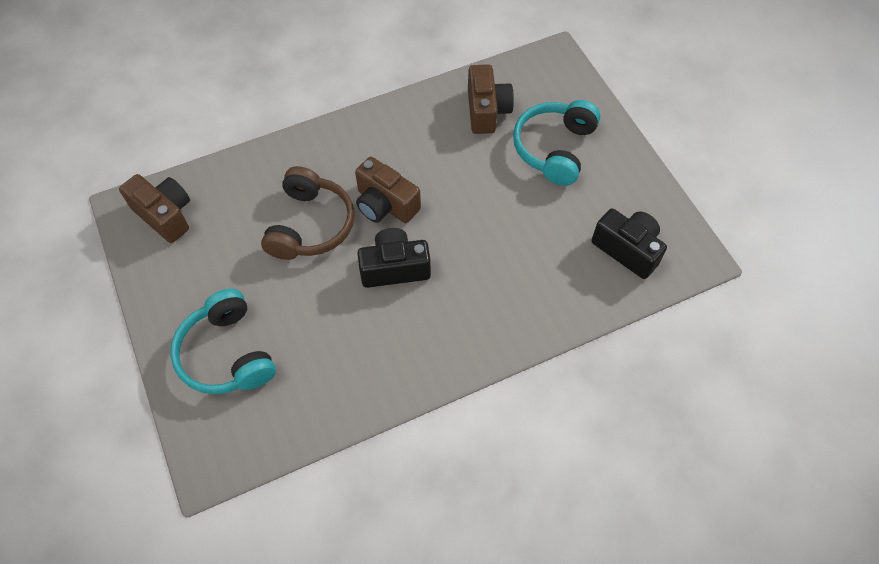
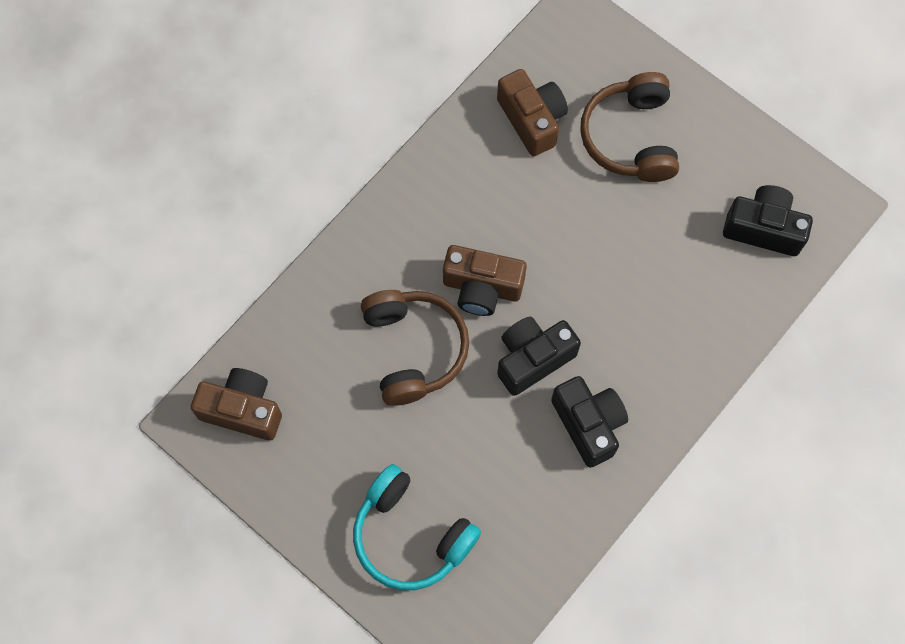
camera: 25 degrees left, 10 degrees up
(411, 333) = (588, 424): none -> black camera
(554, 148) = (631, 137): turquoise headphones -> brown headphones

